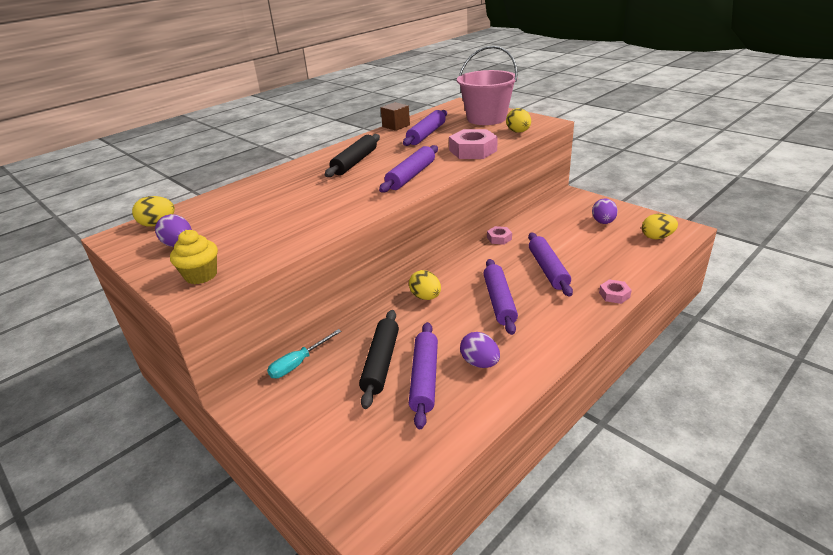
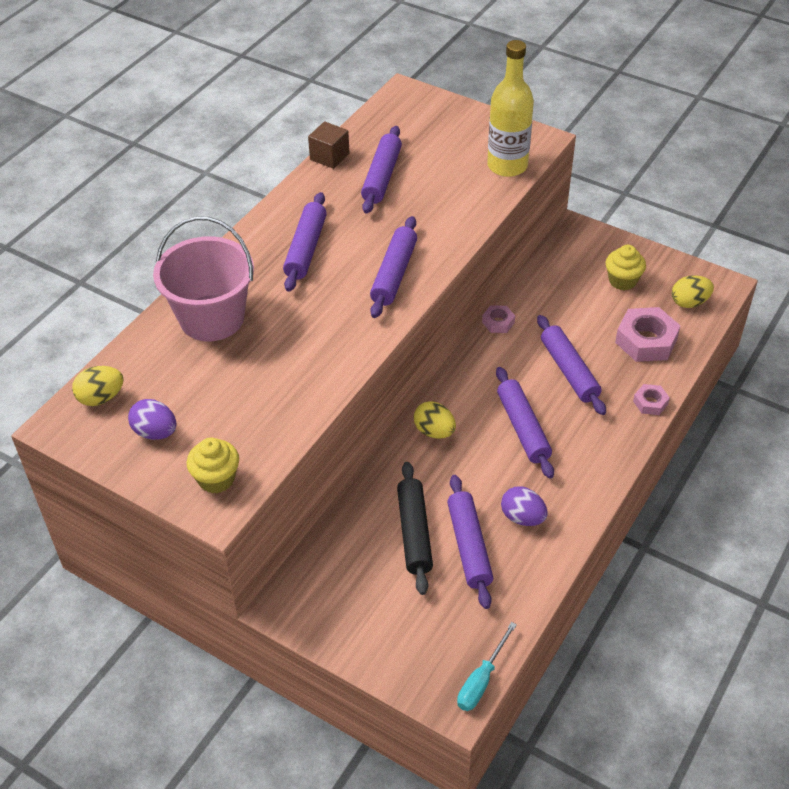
camera: 15 degrees left, 15 degrees up
(299, 363) = (320, 546): turquoise screwdriver -> turquoise screwdriver (481, 680)
(355, 162) = (305, 249): black rolling pin -> purple rolling pin
(473, 150) = (458, 213): pink nut -> pink nut (646, 341)
(486, 118) = (454, 132): pink bucket -> pink bucket (212, 318)
(518, 132) = (507, 166): yellow egg -> yellow bottle
(603, 222) = (622, 281): purple egg -> yellow cupcake

